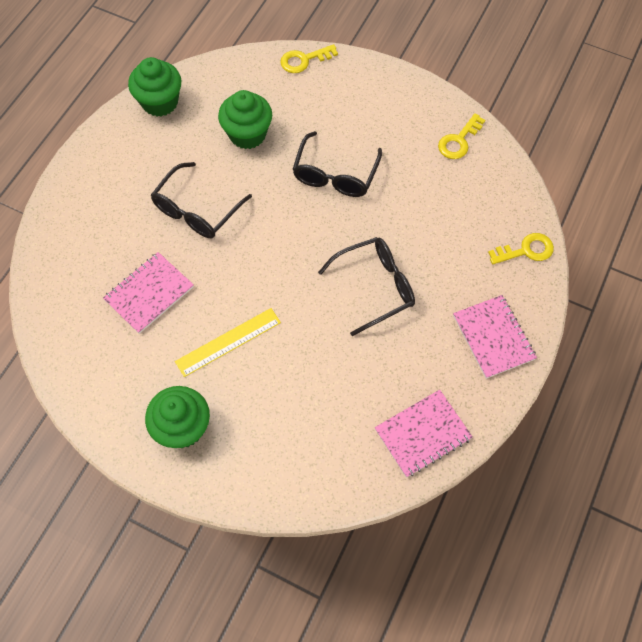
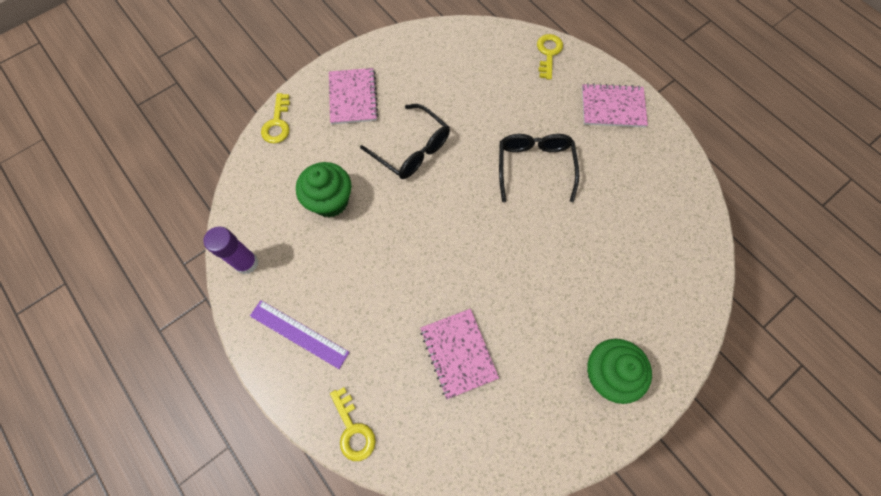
camera: 65 degrees left, 5 degrees up
(115, 167) = (299, 333): none -> purple ruler
(160, 102) = (246, 263): green cupcake -> purple glue stick
(196, 210) = (389, 276): black glasses -> none
(228, 342) = (538, 302): yellow ruler -> none
(423, 434) = (676, 189): pink notebook -> pink notebook (353, 97)
(459, 141) = (428, 51): yellow key -> yellow key (353, 430)

